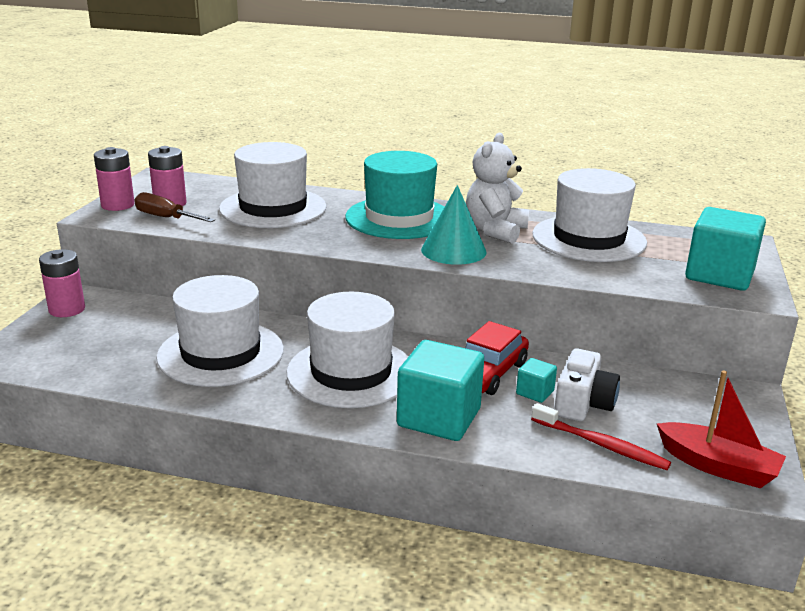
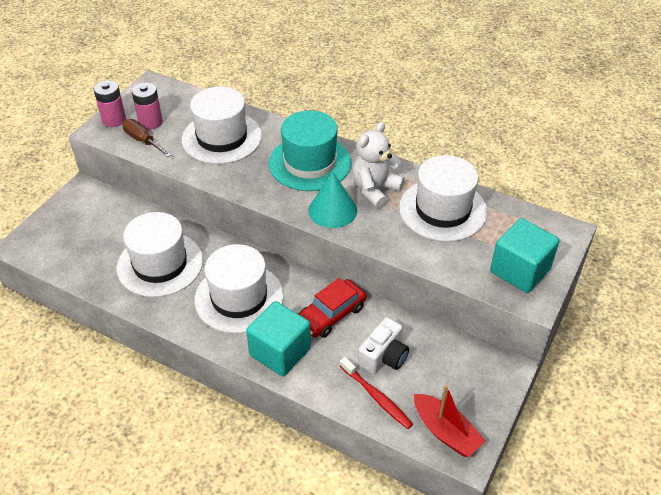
camera: 15 degrees right, 20 degrees up
(67, 309) = (73, 202): pink battery -> none
(535, 392) = (355, 339): turquoise cube -> none

